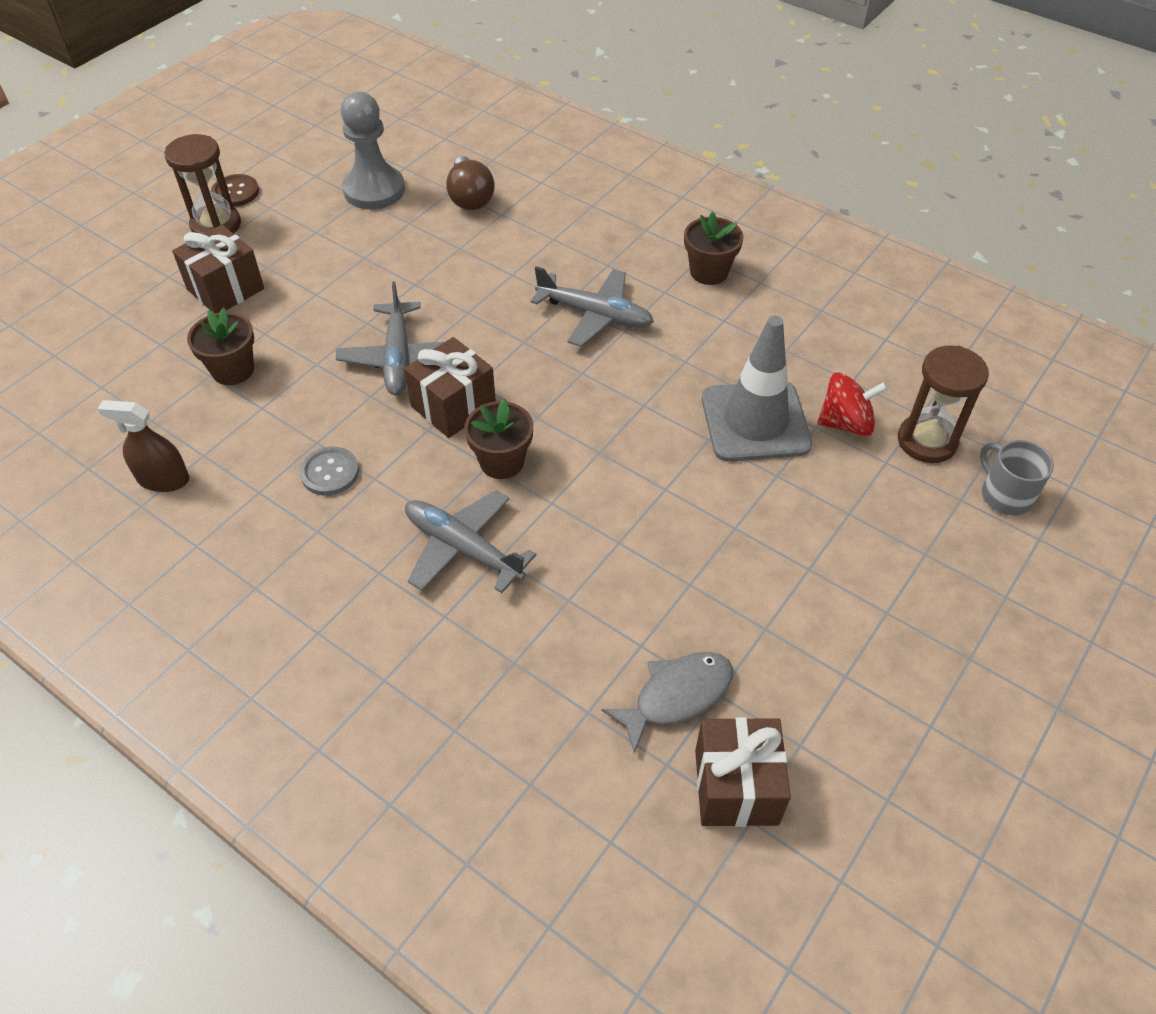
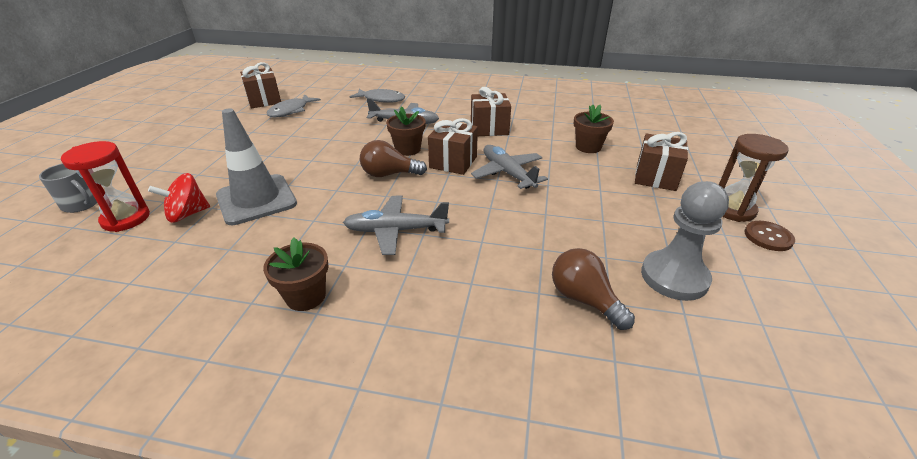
camera: 155 degrees right, 15 degrees down
(163, 479) = (558, 112): brown spray bottle -> none
(330, 472) = (489, 128): grey button -> brown gift
(458, 675) = (381, 99): none -> grey fish
(559, 411) = (389, 174): none -> brown light bulb
(927, 441) = (126, 219): brown hourglass -> red hourglass

